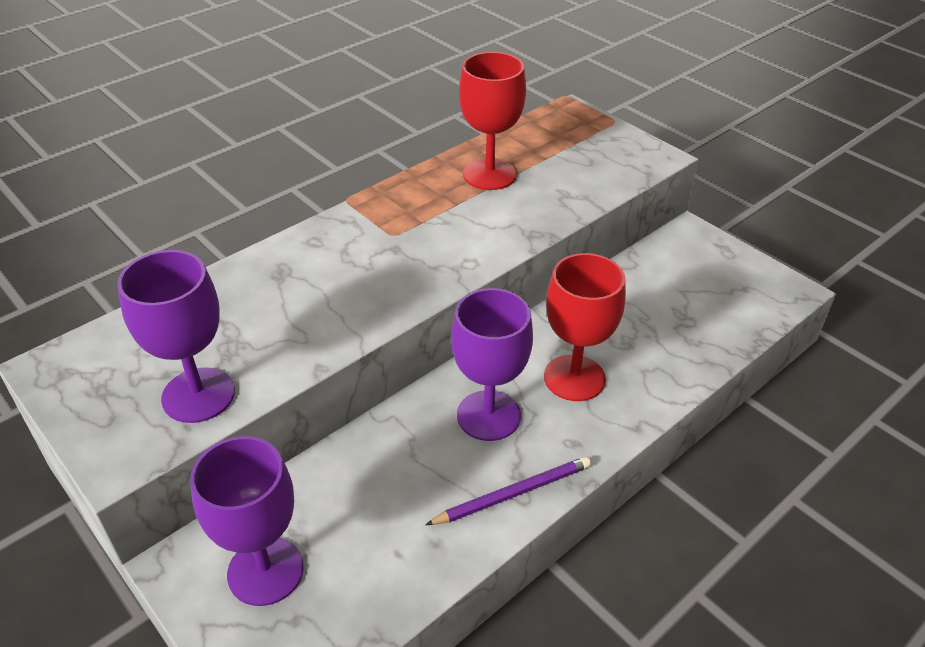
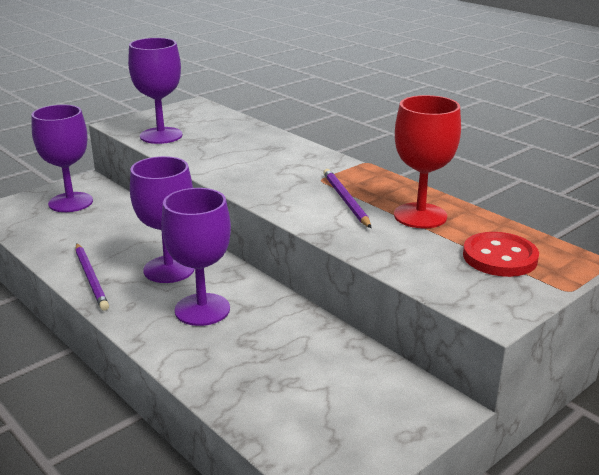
camera: 90 degrees right, 15 degrees down
(452, 218) = (345, 200): none -> purple pencil
(568, 142) = (499, 257): none -> red button
(574, 378) = (202, 309): red goblet -> purple goblet

